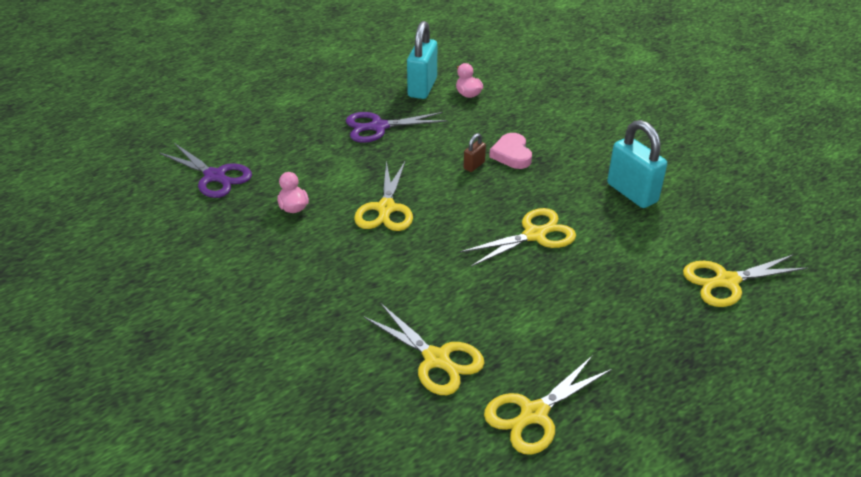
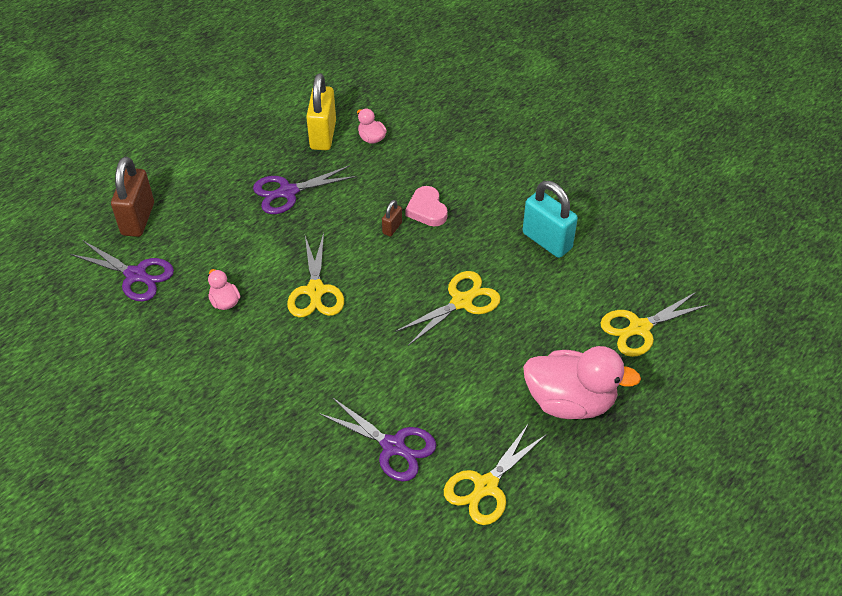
camera: 10 degrees left, 10 degrees up
(231, 133) = (138, 219): none -> brown padlock
(422, 88) = (323, 135): turquoise padlock -> yellow padlock
(436, 359) = (393, 446): yellow scissors -> purple scissors
(641, 341) = (570, 401): none -> pink duck

